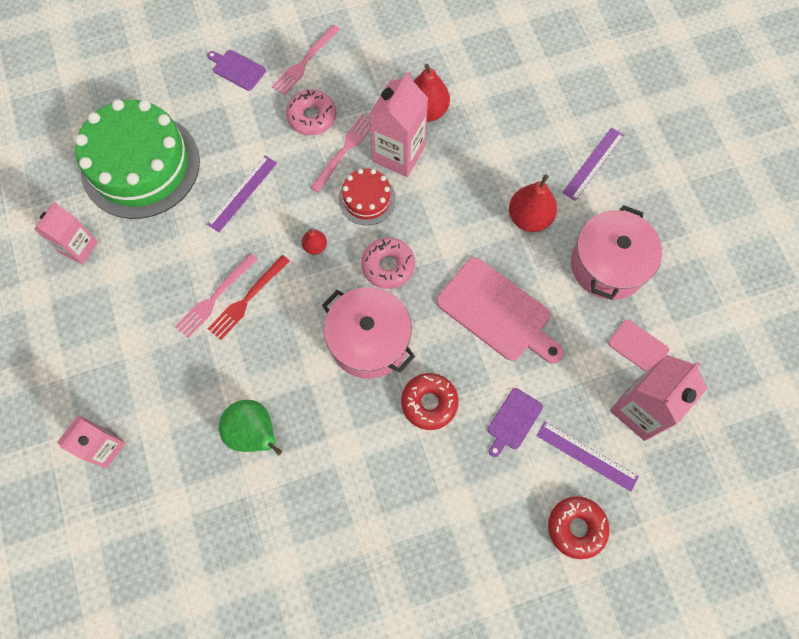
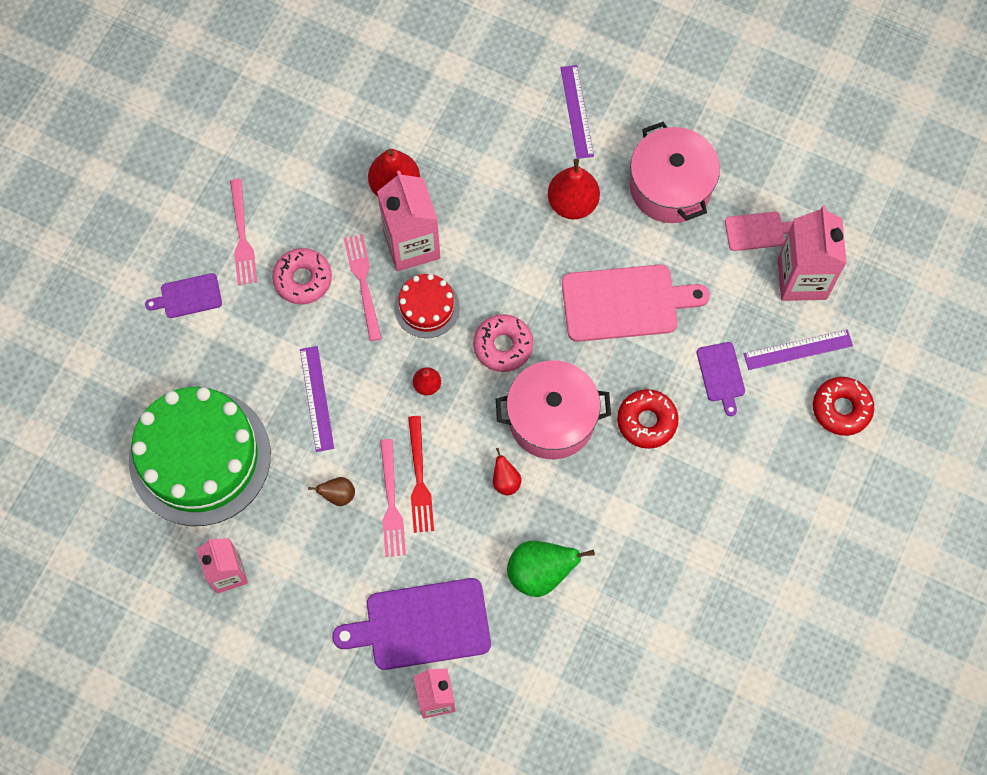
camera: 45 degrees left, 0 degrees up
(148, 391) = (421, 625): none -> purple cutting board
(190, 262) = (338, 495): none -> brown pear
(297, 352) = (505, 481): none -> red pear

